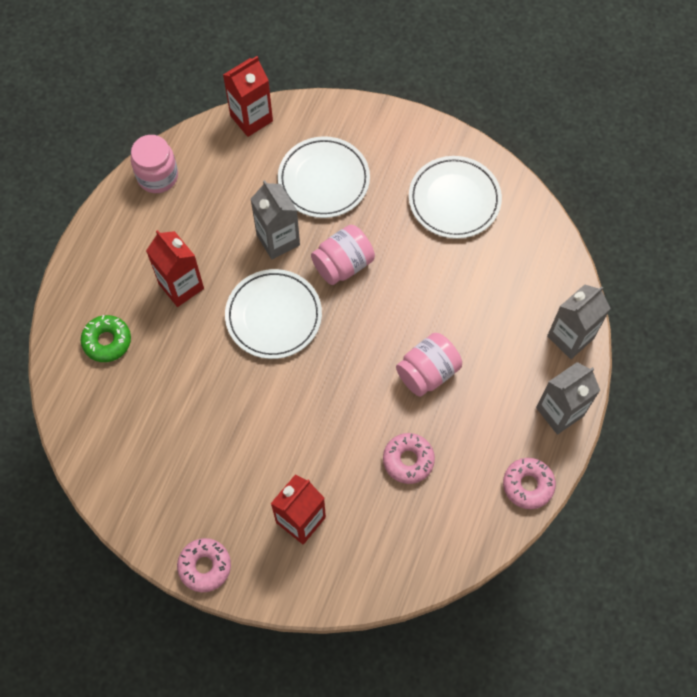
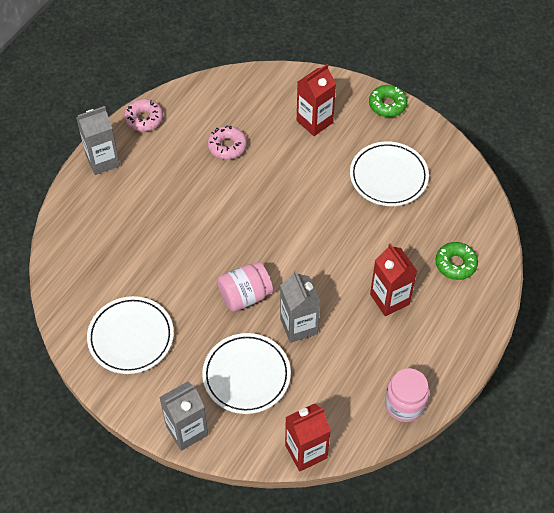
camera: 170 degrees left, 10 degrees down
(205, 566) = (387, 105): pink donut -> green donut
(273, 316) = (312, 262): white plate -> white plate (388, 176)
(427, 372) = (196, 202): pink jar -> none
(570, 337) = (73, 210): grey carton -> grey carton (187, 430)

